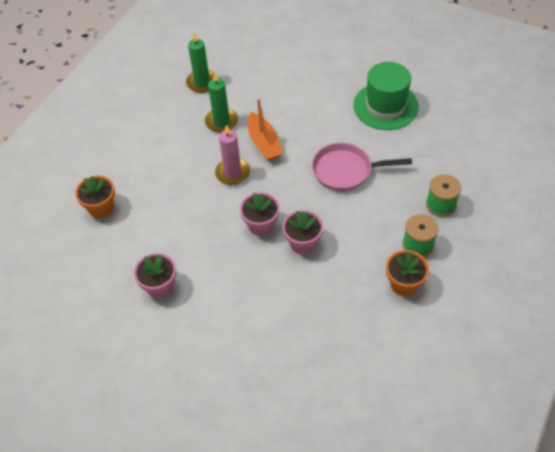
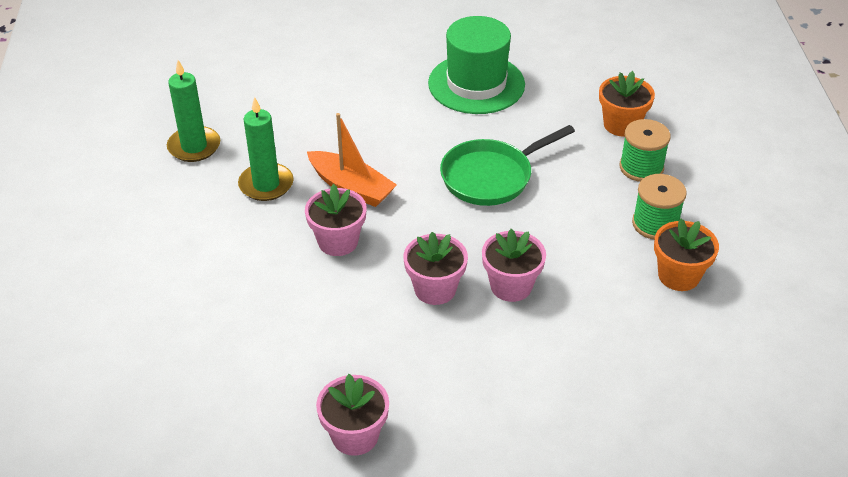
camera: 35 degrees left, 10 degrees down
(101, 208) = (169, 372): orange flower pot -> orange flower pot (621, 125)
(233, 173) = (338, 241): pink candle -> pink flower pot
(346, 171) = (491, 176): pink pan -> green pan

